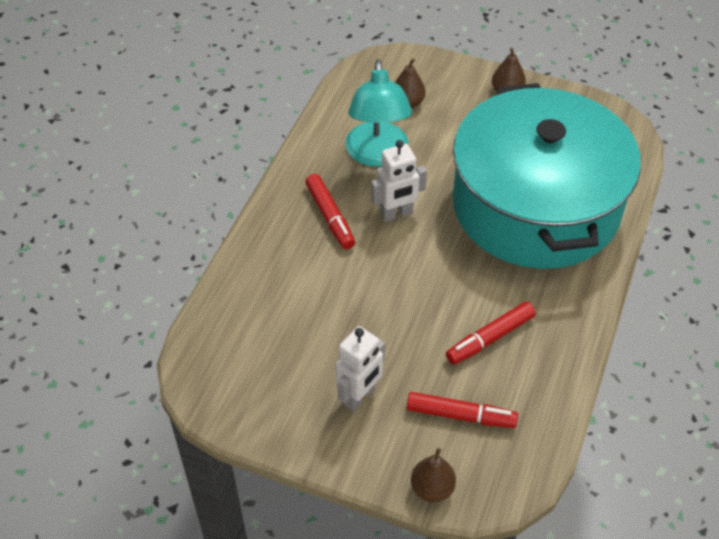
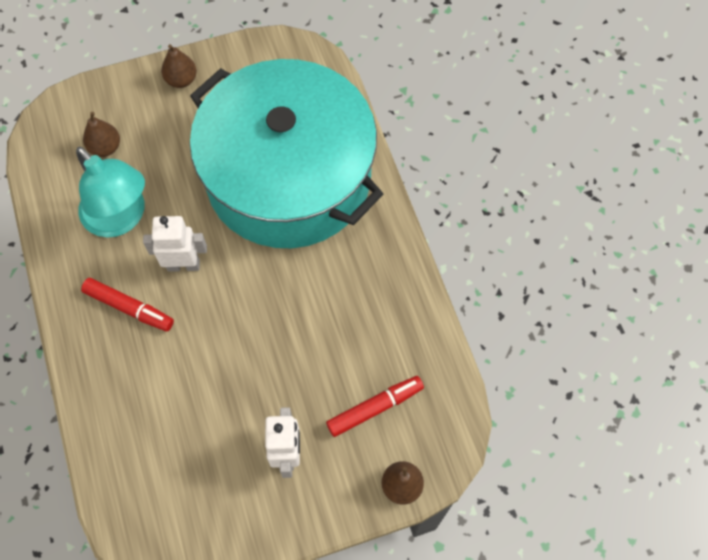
camera: 40 degrees left, 15 degrees up
(396, 214) = (183, 265): white robot -> white robot turned 120 degrees counterclockwise
(490, 338) = (345, 324): red marker -> none

